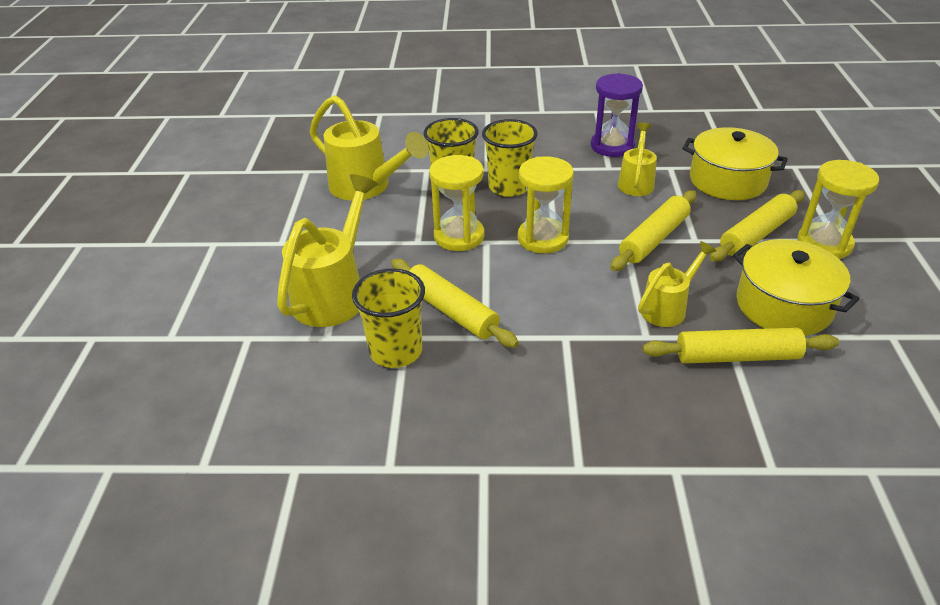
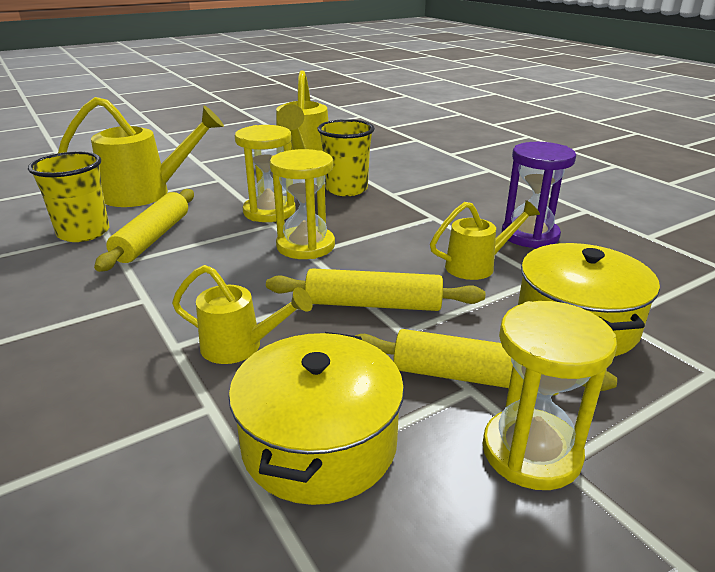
camera: 55 degrees right, 10 degrees down
(509, 187) = (375, 210): yellow cup -> none
(736, 356) = (171, 424): yellow rolling pin -> none

